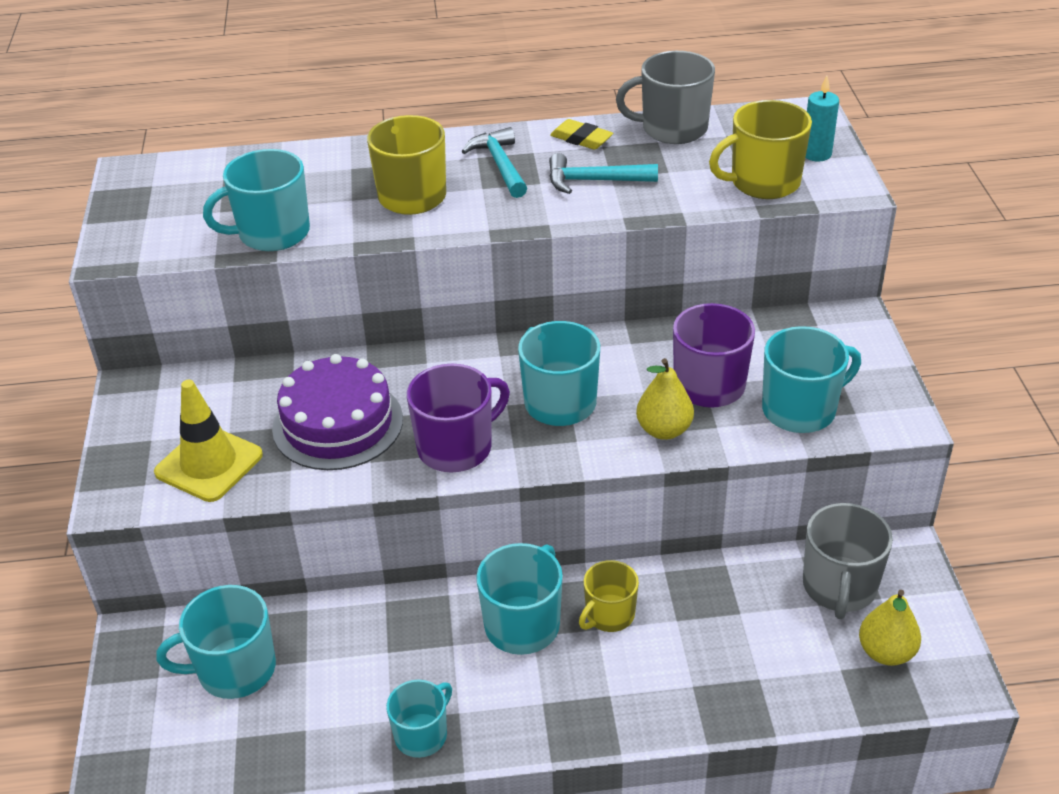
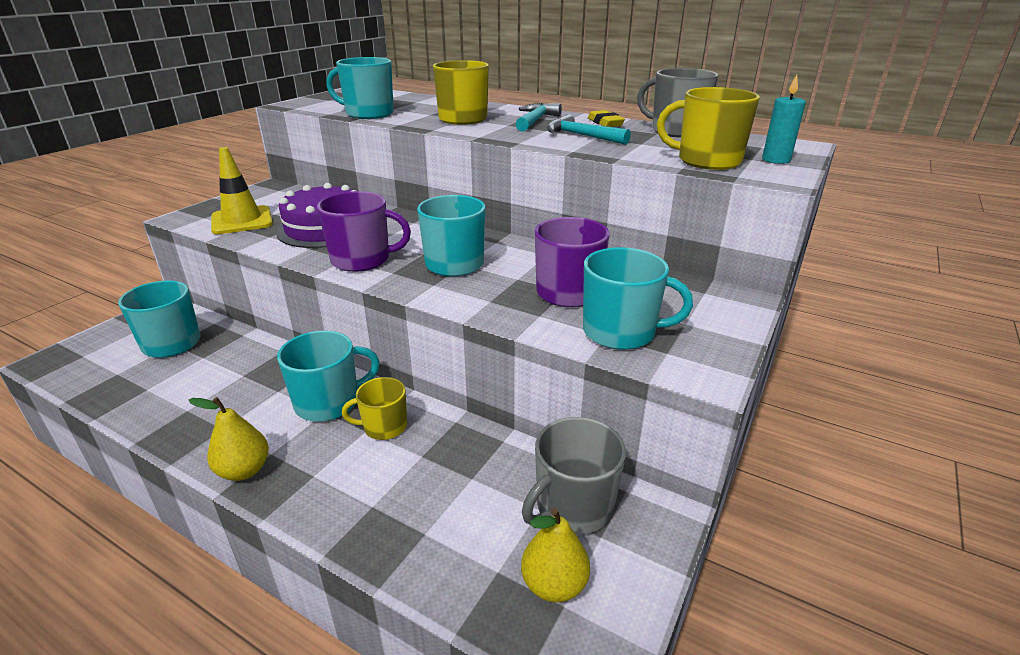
camera: 35 degrees right, 10 degrees down
(422, 735) = (186, 428): turquoise mug -> none
(664, 430) = (498, 302): yellow pear -> yellow pear (244, 470)

